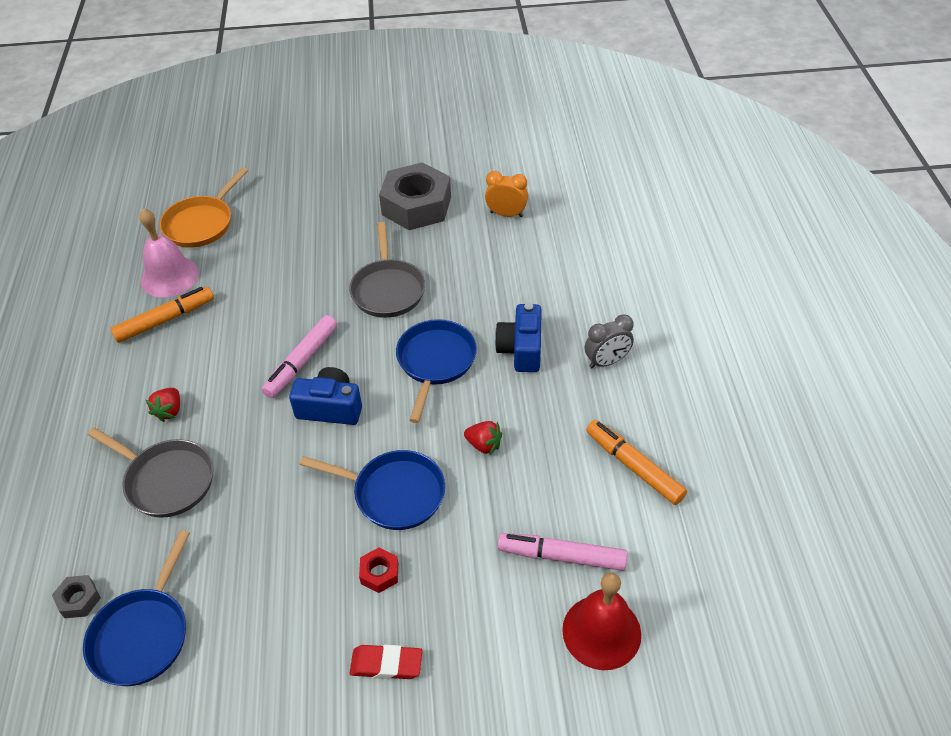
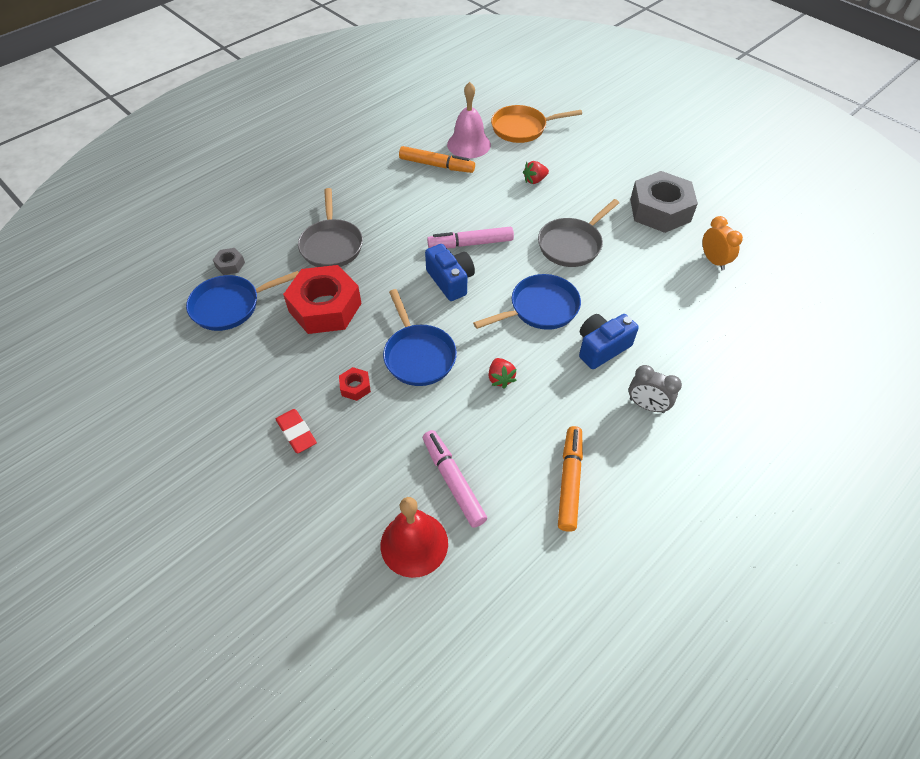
camera: 50 degrees right, 5 degrees up
(169, 411) = (377, 213): red strawberry -> red strawberry (534, 180)
(247, 539) = (325, 307): none -> red nut

